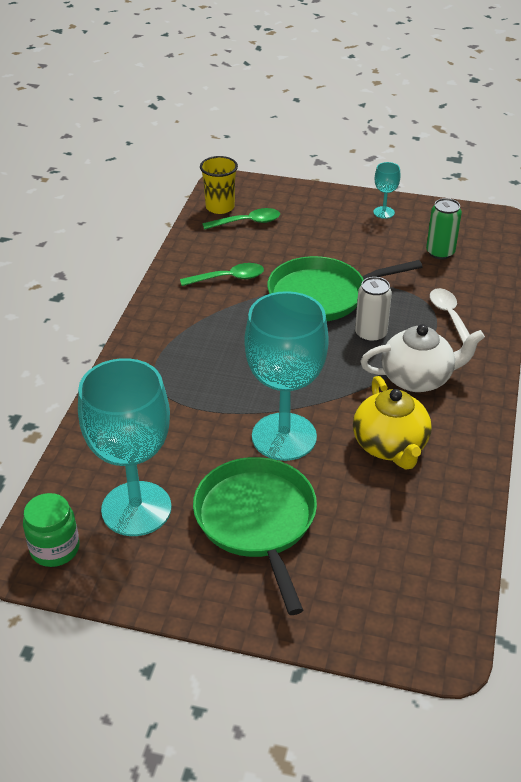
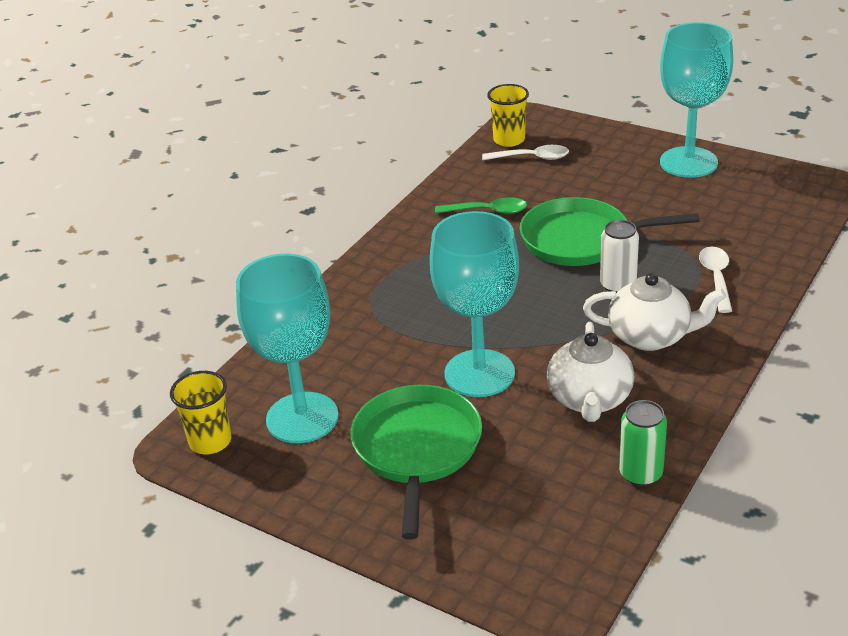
camera: 20 degrees right, 5 degrees down
(55, 549) = (210, 441): green jar -> yellow cup
(247, 222) = (532, 158): green spoon -> white spoon
(384, 212) = (688, 162): turquoise goblet -> turquoise goblet, size x2.37
(390, 446) = (590, 399): yellow teapot -> white teapot
(440, 252) = (735, 210): green can -> green can (640, 473)

